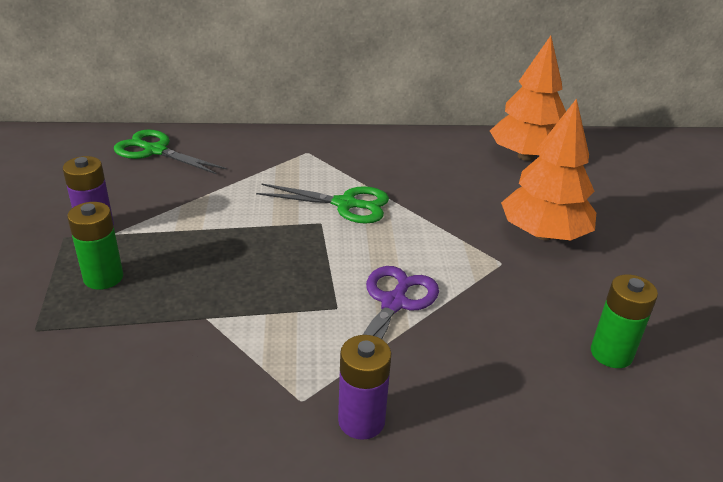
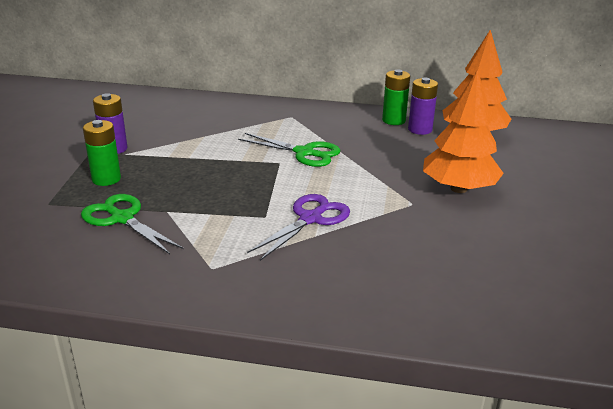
camera: 15 degrees right, 5 degrees down
(155, 151) = (176, 106): green scissors -> green scissors (122, 218)
(361, 421) = (249, 286): purple battery -> purple battery (420, 129)
(611, 353) = (472, 273): green battery -> green battery (393, 120)

